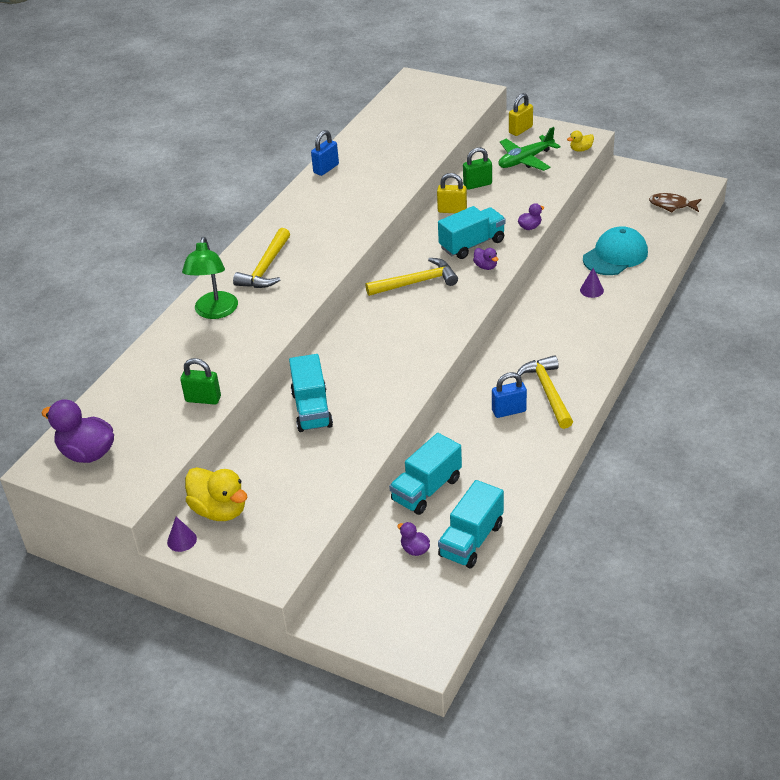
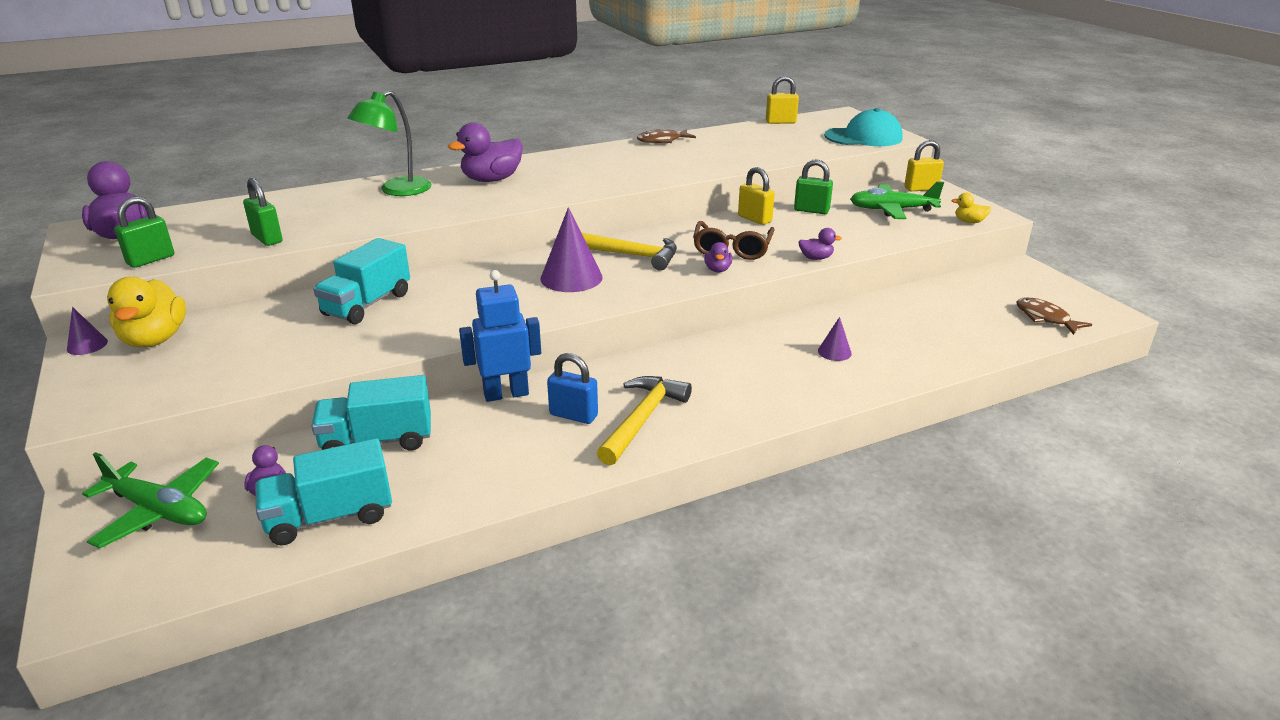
camera: 35 degrees right, 10 degrees down
(155, 458) = (151, 260): none -> green padlock
(266, 268) = (492, 180): yellow hammer -> purple duck
(326, 169) = (662, 141): blue padlock -> brown fish
(375, 596) = (159, 510): none -> green plane
(381, 108) = (780, 122): none -> yellow padlock
(407, 320) = (571, 277): none -> purple cone
(452, 420) = (506, 394): none -> blue robot
(472, 244) = (732, 249): turquoise truck -> brown glasses
(615, 255) = (908, 334): turquoise cap -> turquoise cap (863, 137)

